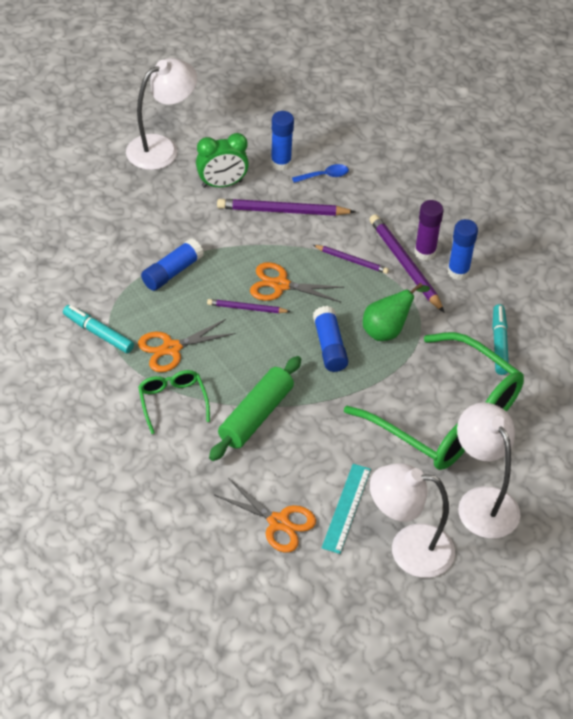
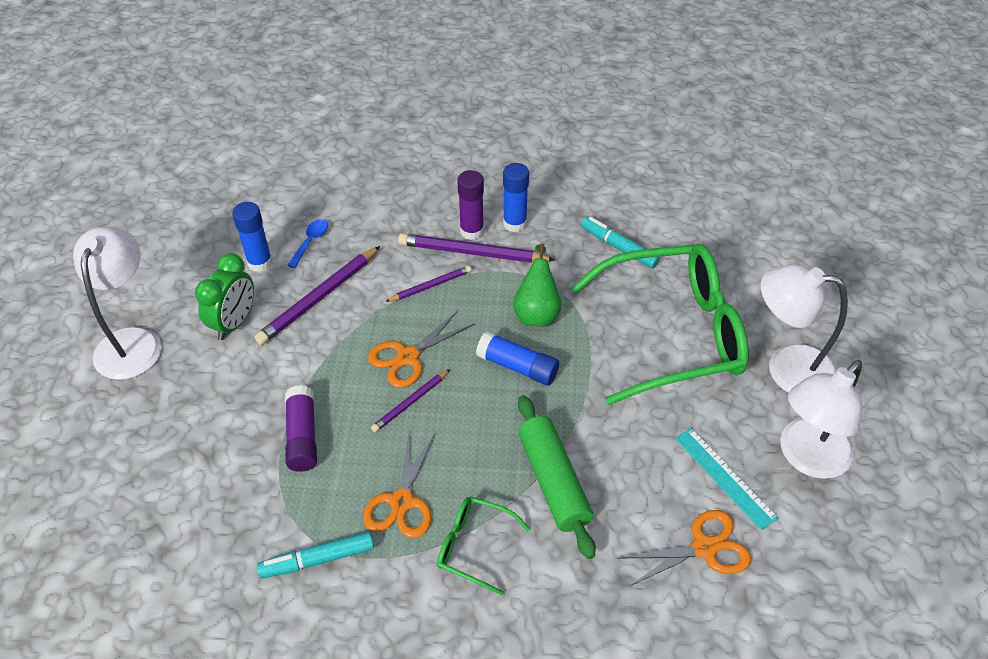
camera: 50 degrees left, 0 degrees up
(172, 272) = (302, 436): blue glue stick -> purple glue stick

